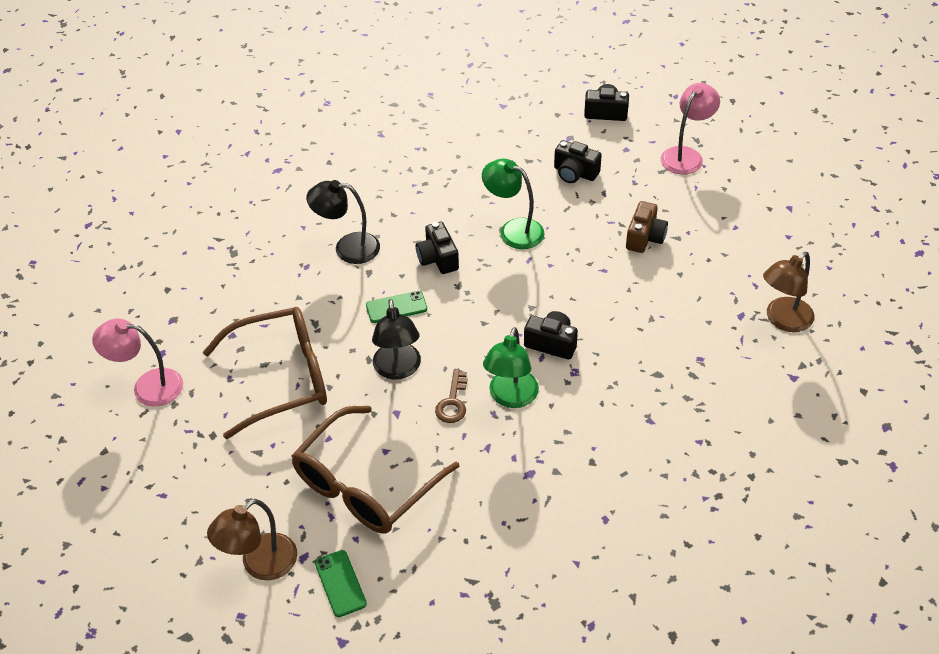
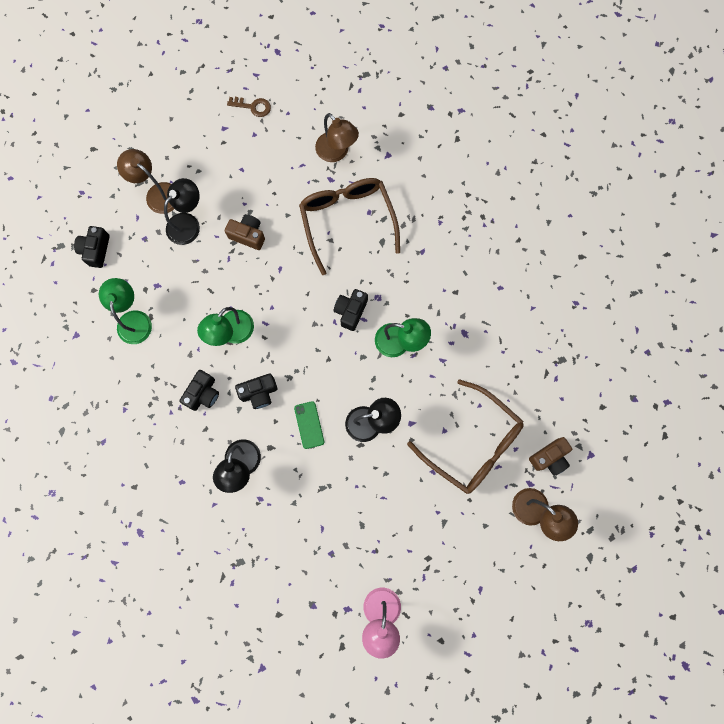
camera: 90 degrees left, 30 degrees up
(281, 378) = (376, 510): brown glasses -> brown glasses (347, 221)
(340, 583) = (549, 458): green phone -> brown camera
(453, 402) = (403, 383): brown key -> brown key (253, 107)
(524, 147) = (133, 319): none -> green lamp
(575, 173) = (169, 281): black camera -> black camera (203, 394)
(652, 184) = (188, 223): none -> black lamp
(686, 155) = (157, 193): pink lamp -> brown lamp

